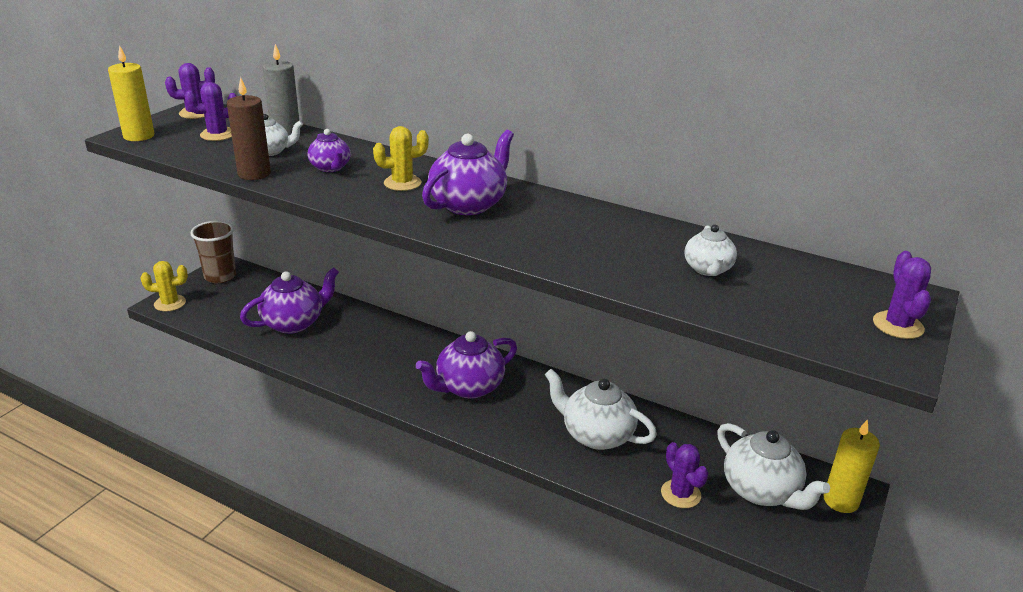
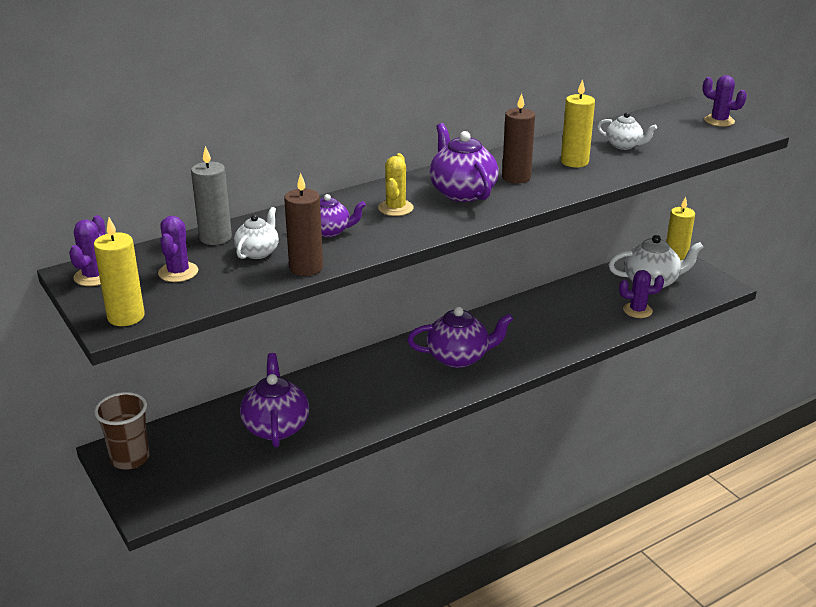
camera: 60 degrees left, 0 degrees up
(170, 303) = (152, 505): yellow cactus -> none
(468, 387) = (459, 357): purple teapot -> purple teapot turned 90 degrees counterclockwise
(536, 223) = (516, 177): none -> brown candle
(596, 435) = (558, 321): white teapot -> none
(618, 247) = (574, 162): none -> yellow candle

